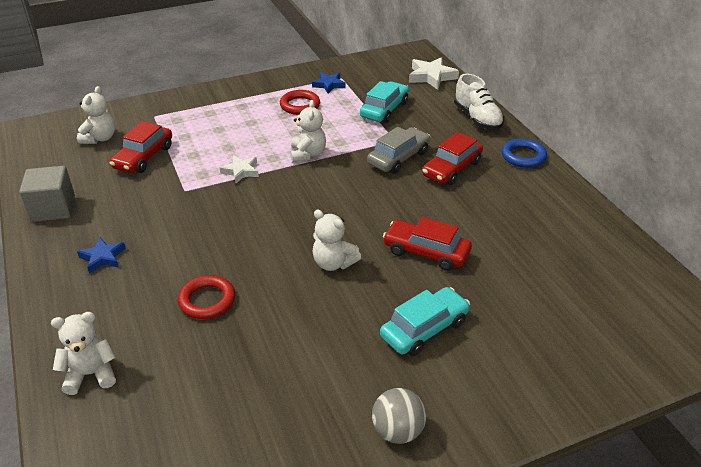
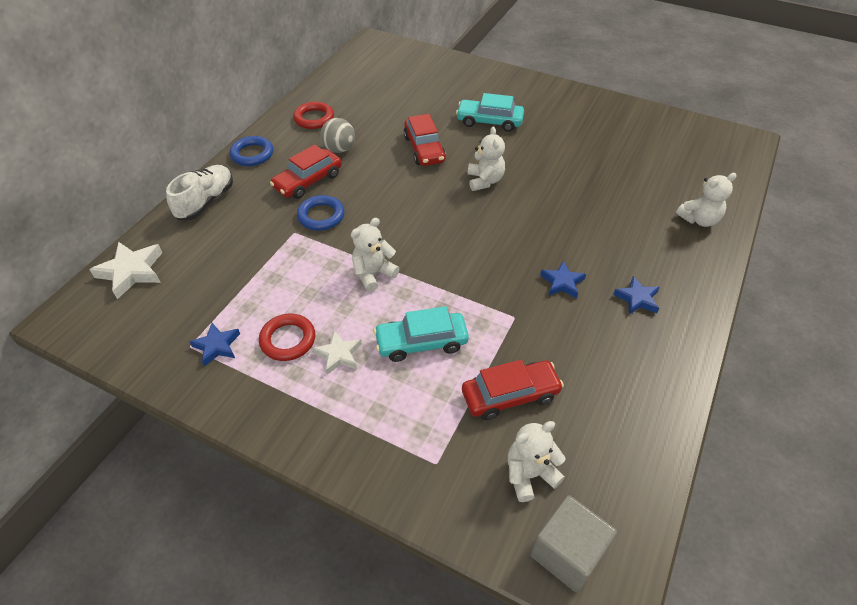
camera: 130 degrees left, 10 degrees up
(53, 209) = (649, 391): grey cube -> grey cube (567, 552)
(91, 374) = (699, 219): white teddy bear -> white teddy bear turned 60 degrees counterclockwise
(173, 230) = (562, 282): none -> blue star
(207, 300) = (589, 213): red ring -> red ring (314, 118)
(241, 171) = (447, 300): white star -> white star (339, 355)
(384, 109) = (239, 269): turquoise car -> turquoise car (421, 342)
(397, 431) = (561, 101): grey ball -> grey ball (339, 149)
(398, 158) = (321, 216): grey car -> blue ring
(451, 168) = (308, 181): red car -> red car turned 135 degrees clockwise

